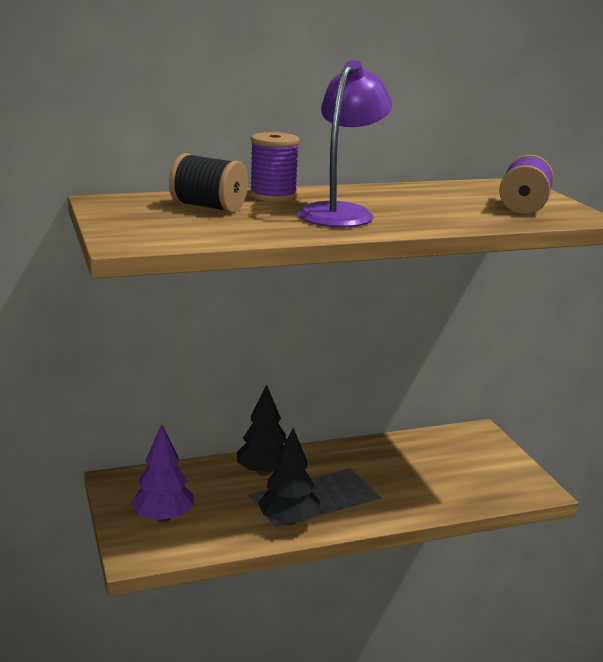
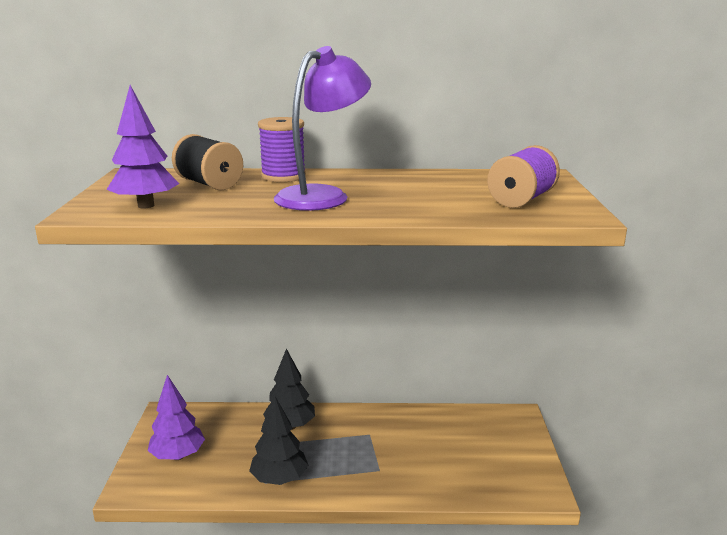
camera: 20 degrees right, 0 degrees up
(179, 232) = (146, 206): none -> purple tree

